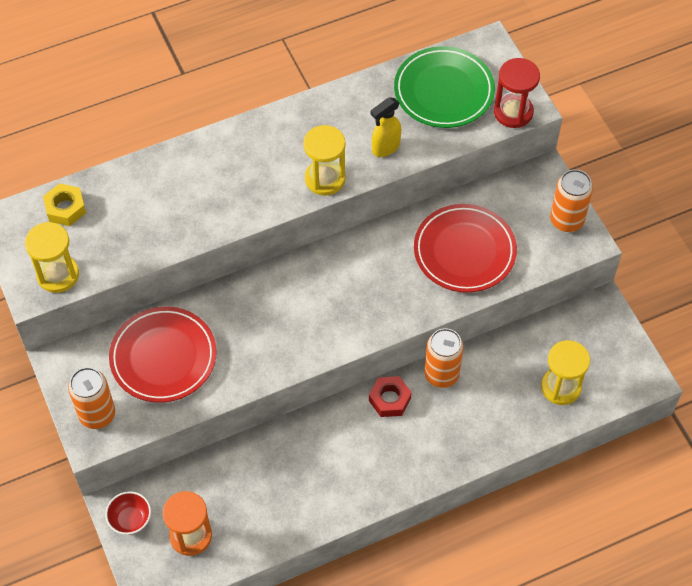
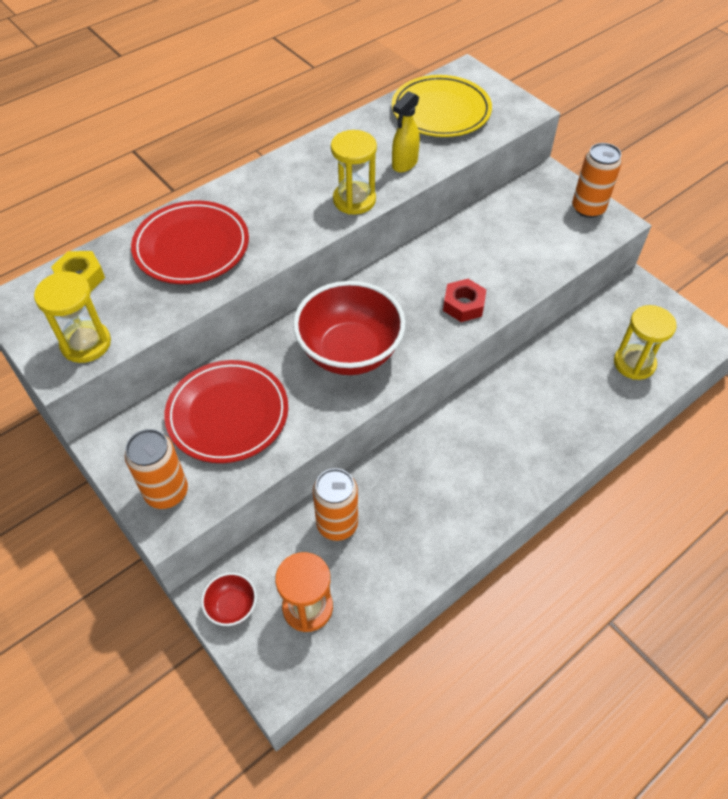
camera: 15 degrees left, 5 degrees down
(284, 323) = (350, 352): none -> red bowl
(389, 399) = (473, 412): red nut -> red nut (463, 305)
(441, 374) = (514, 377): orange can -> orange can (337, 524)
(444, 91) = (441, 111): green plate -> yellow plate
(464, 251) = (505, 252): red plate -> red plate (192, 247)
(513, 112) = (513, 116): red hourglass -> none

